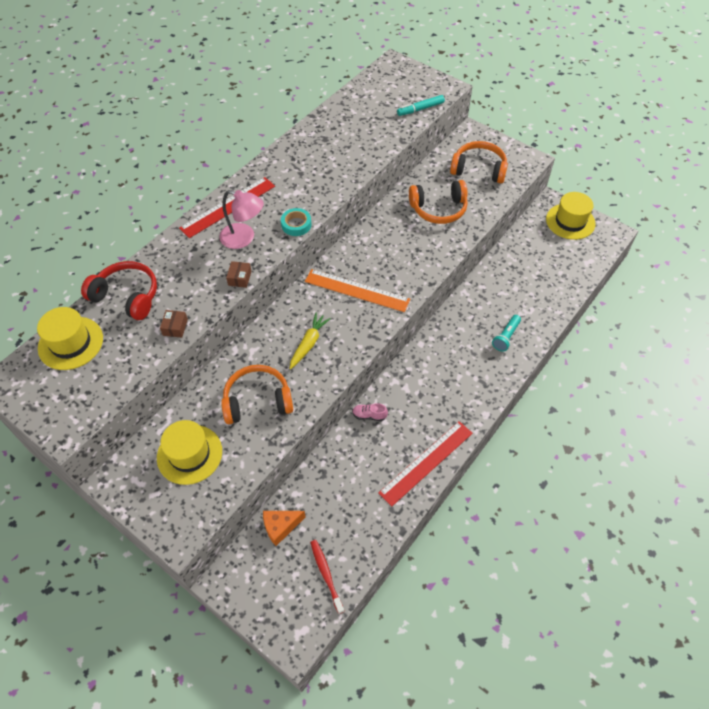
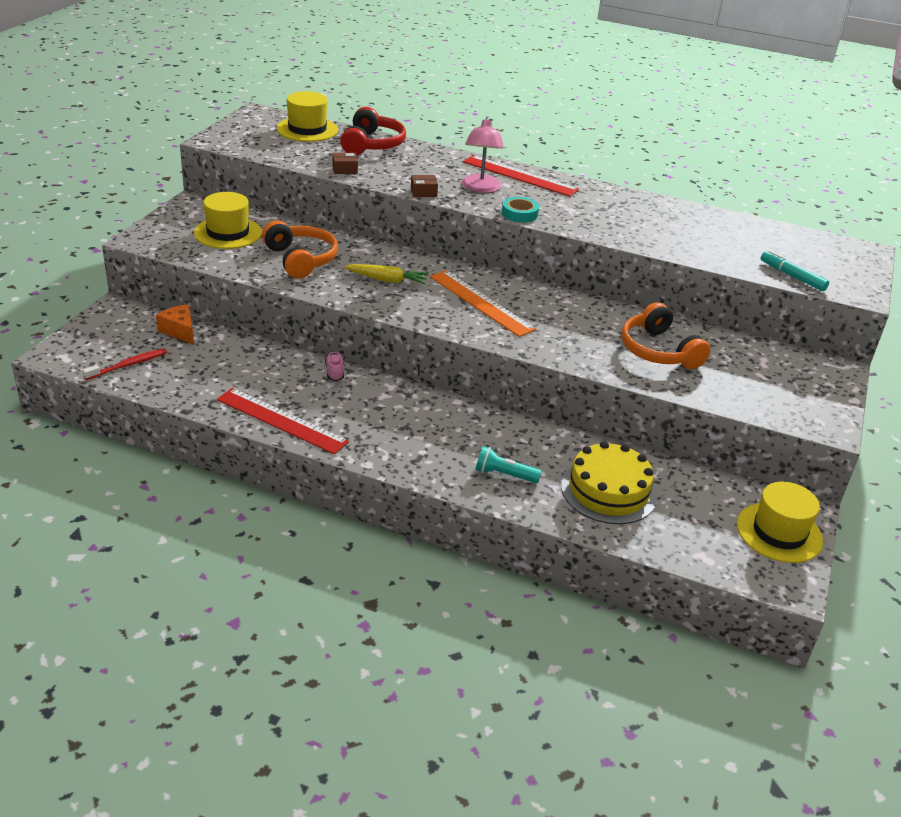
camera: 70 degrees right, 20 degrees down
(357, 290) = (481, 302): orange ruler -> orange ruler turned 45 degrees counterclockwise
(479, 169) = (765, 380): orange headphones -> none
(527, 287) = (608, 491): none -> yellow cake

